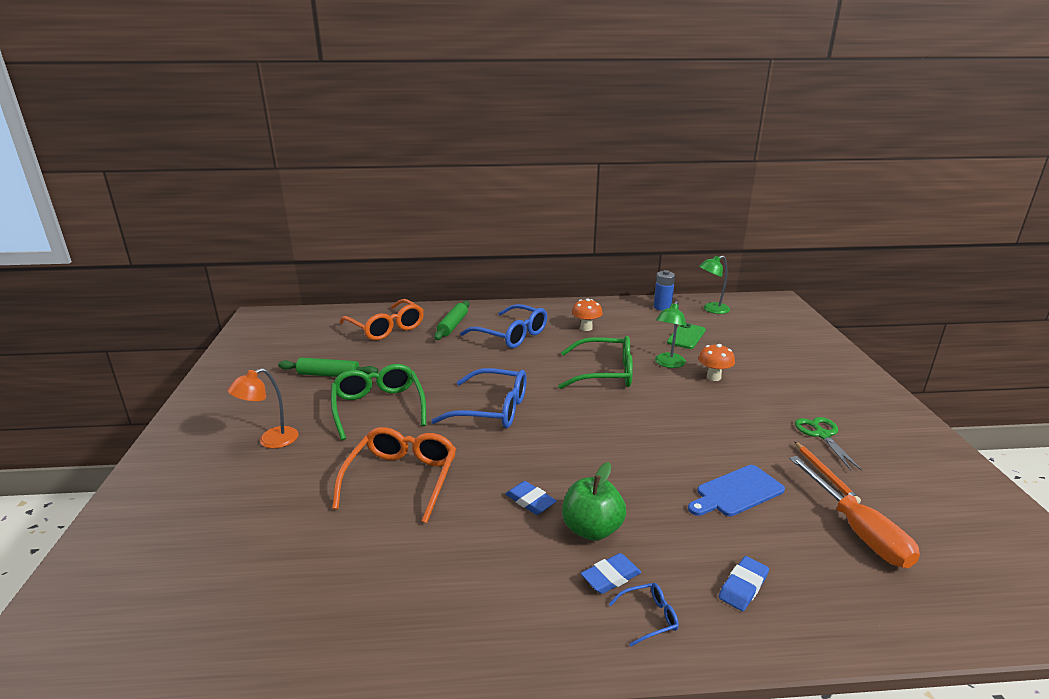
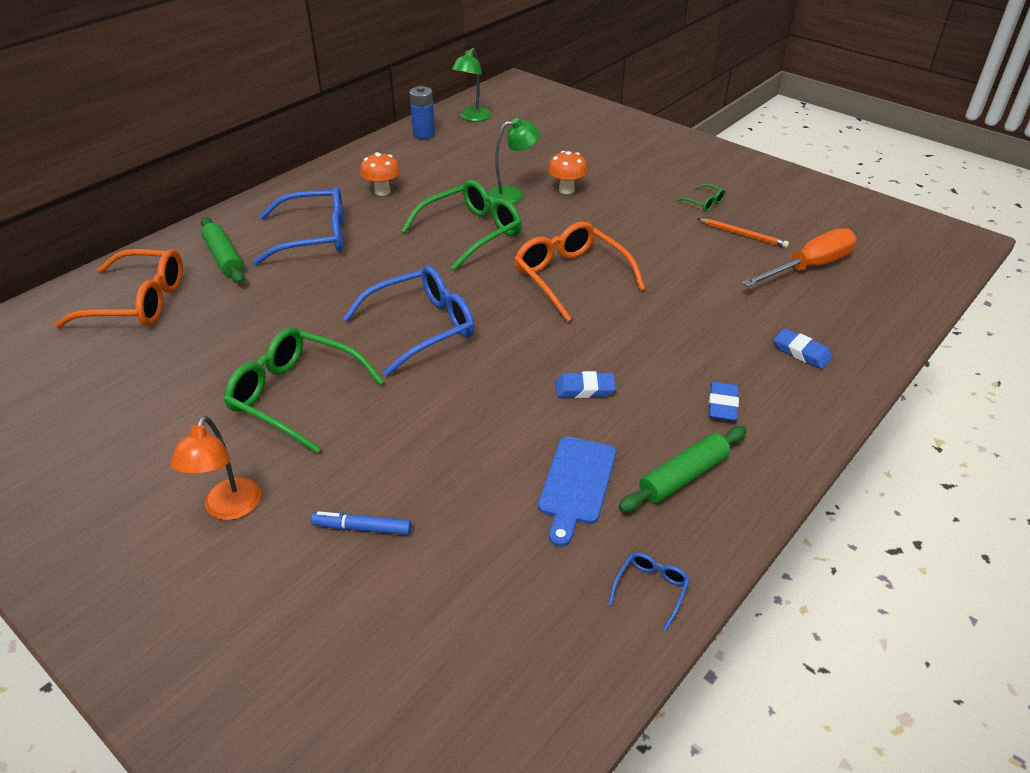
camera: 45 degrees left, 15 degrees up
(301, 491) = (362, 528): none -> blue marker
(329, 375) = (163, 397): green rolling pin -> green rolling pin (683, 477)
(401, 479) = (445, 446): orange glasses -> orange glasses (571, 277)
(592, 529) = (661, 379): green apple -> none
(649, 617) = (781, 414): blue glasses -> blue glasses (650, 589)
(668, 364) = (512, 195): green lamp -> green lamp turned 90 degrees counterclockwise
(686, 336) = (489, 158): green phone -> none
(737, 492) = (711, 284): blue cutting board -> blue cutting board (576, 484)
(743, 586) = (801, 352): blue eraser -> blue eraser turned 45 degrees counterclockwise
(822, 435) = (704, 203): green scissors -> green glasses
(857, 530) = (809, 267): orange screwdriver -> orange screwdriver turned 60 degrees counterclockwise

